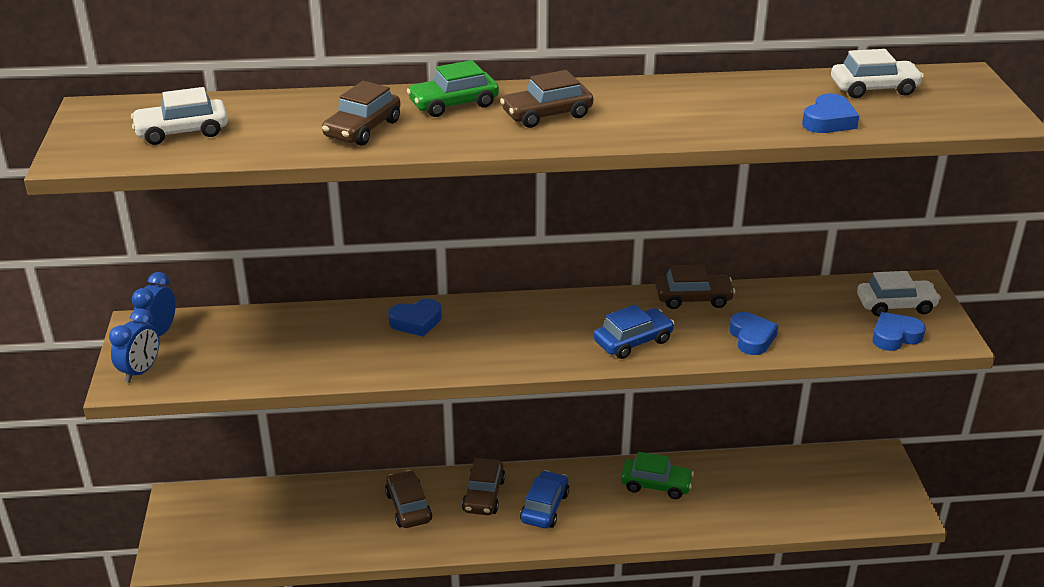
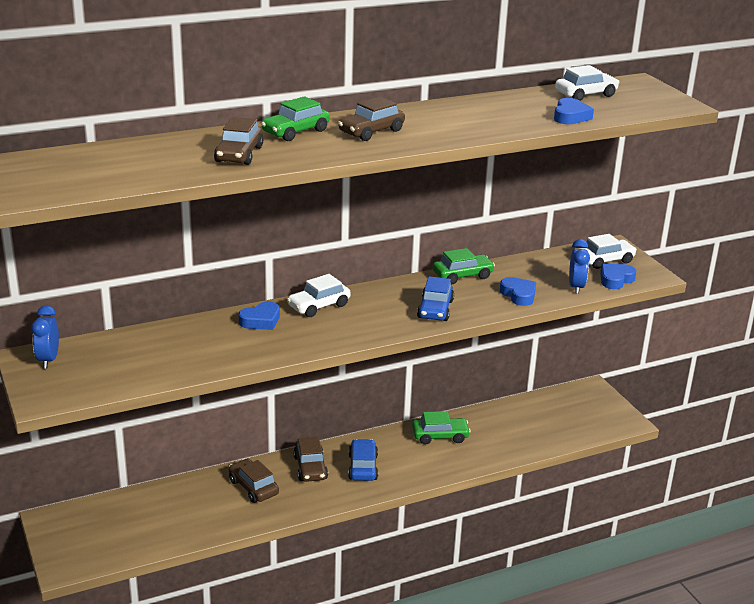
camera: 20 degrees left, 5 degrees down
(140, 371) = (50, 389): blue clock -> blue clock (576, 287)
(182, 132) = (93, 171): white car -> white car (319, 306)
(633, 341) = (435, 309): blue car -> blue car turned 150 degrees clockwise
(693, 298) = (462, 275): brown car -> green car

